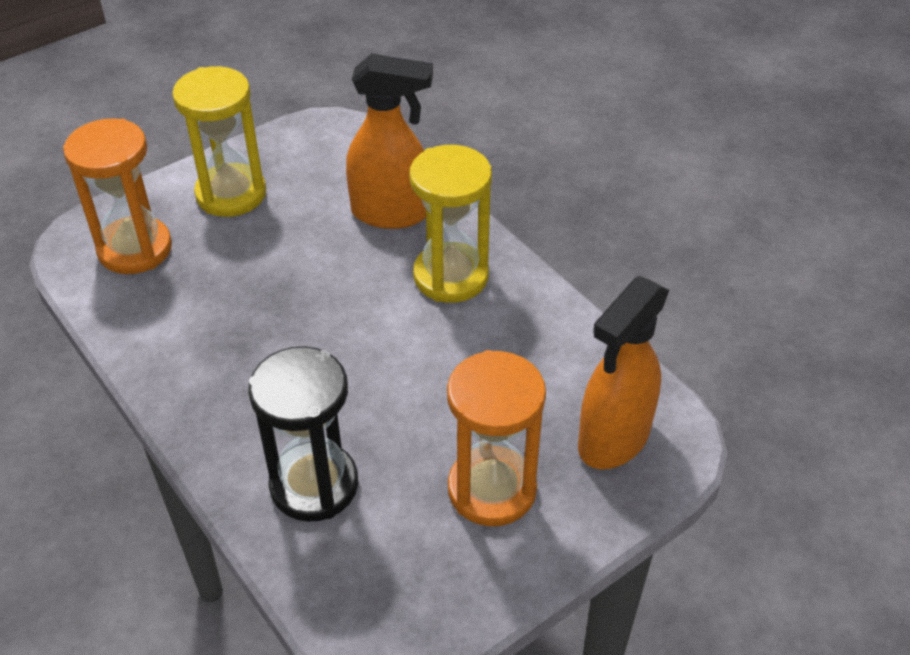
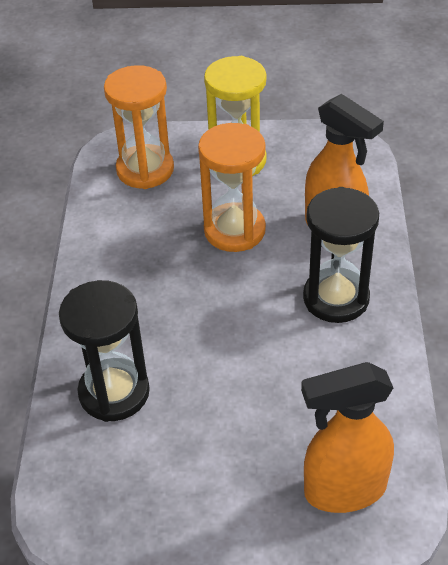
camera: 40 degrees right, 0 degrees up
(451, 276) = (336, 298): yellow hourglass -> black hourglass
(492, 489) = (224, 470): orange hourglass -> orange hourglass (234, 230)

